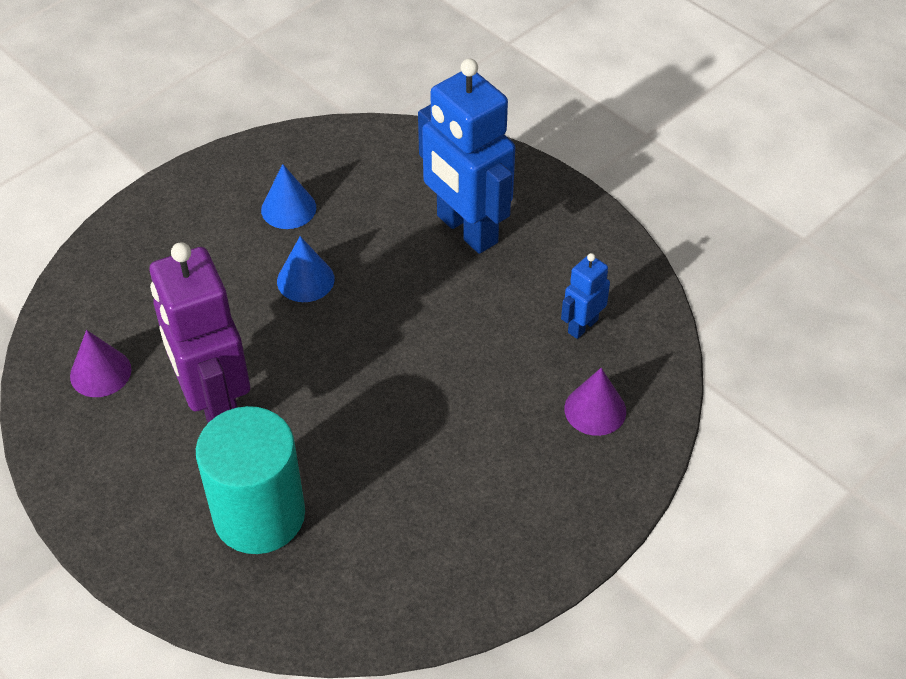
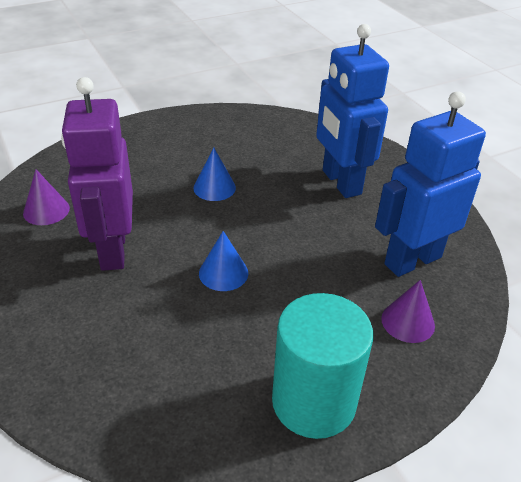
camera: 15 degrees right, 10 degrees down
(259, 515) = (106, 331): turquoise cylinder -> turquoise cylinder (314, 402)
(288, 208) = (221, 146): blue cone -> blue cone (223, 273)
(582, 326) = (412, 260): blue robot -> blue robot, size x2.13

